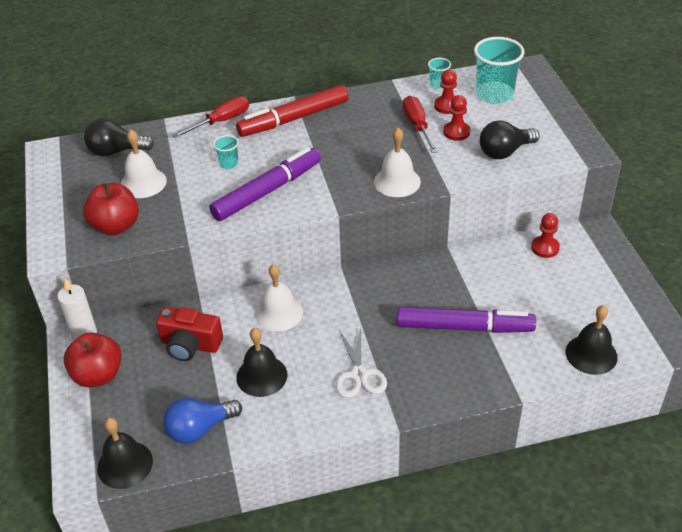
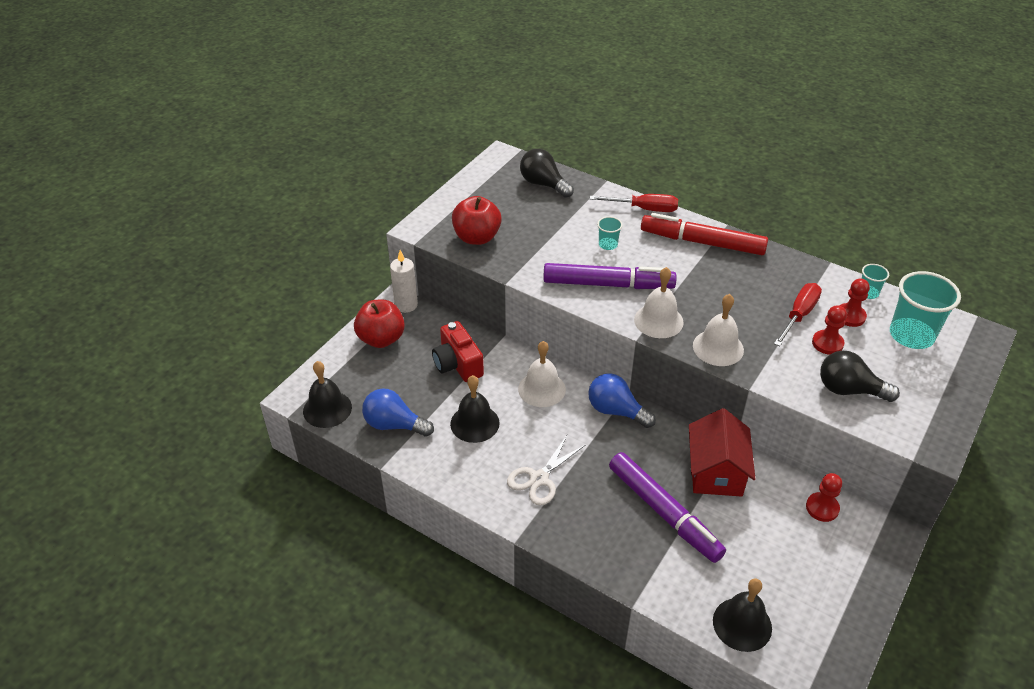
camera: 45 degrees right, 0 degrees up
(143, 183) = (532, 219): white bell -> white bell (658, 321)
(350, 287) = (616, 411): none -> blue light bulb
(461, 275) = (716, 471): none -> red house

